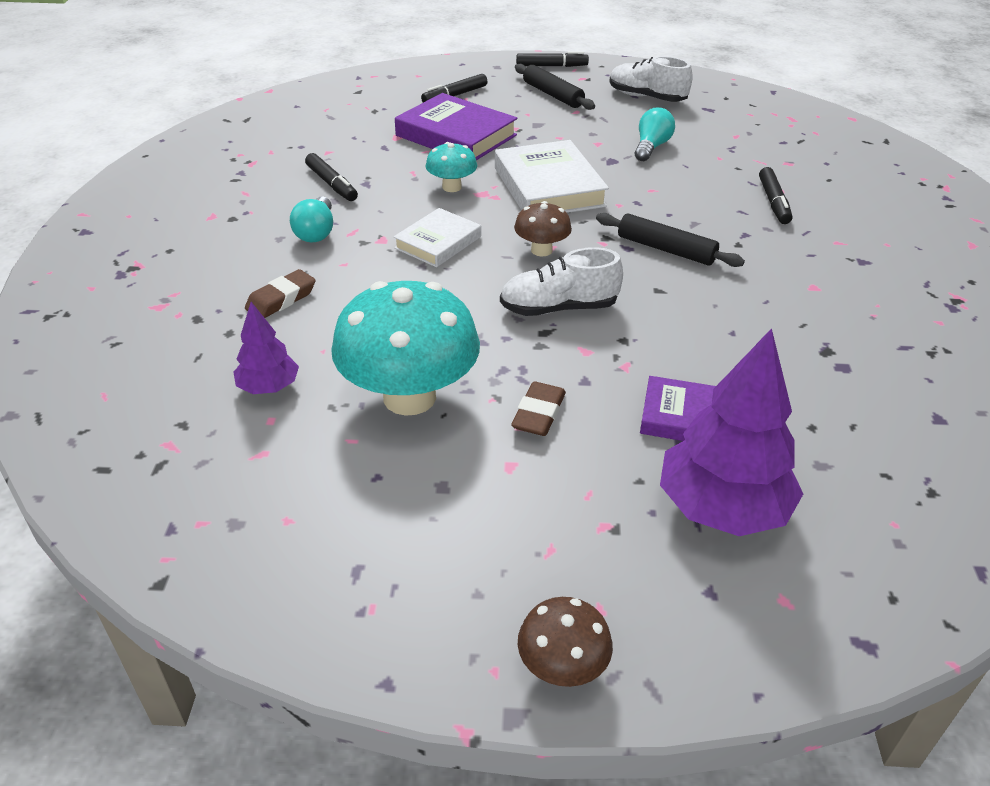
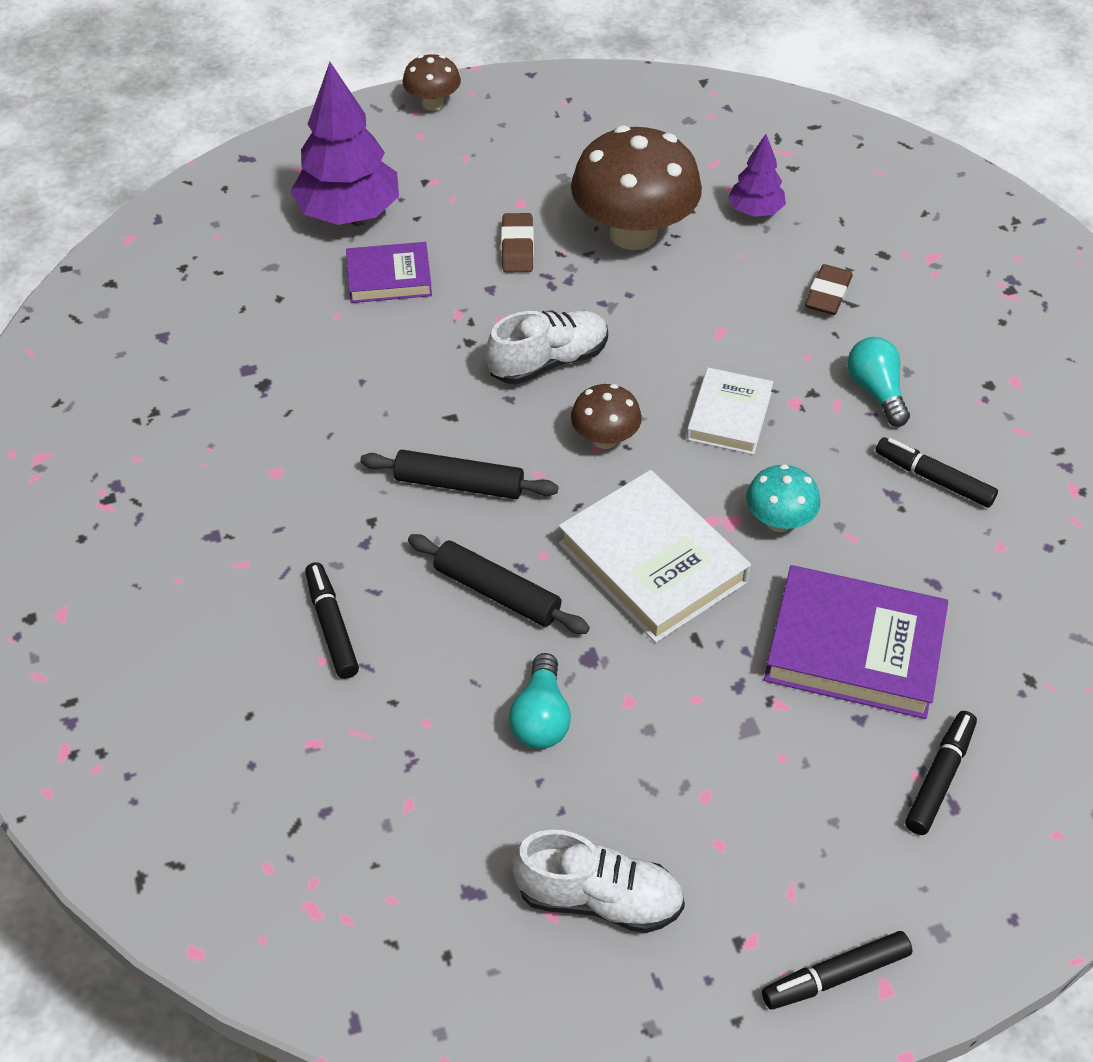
camera: 160 degrees right, 10 degrees up
(409, 397) = (633, 234): turquoise mushroom -> brown mushroom
(552, 95) = (773, 845): black rolling pin -> black rolling pin (497, 593)

